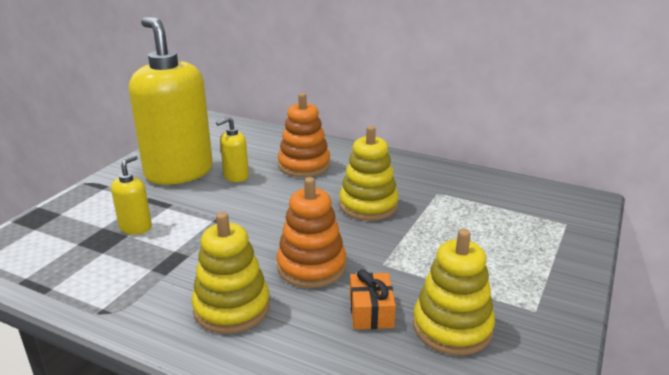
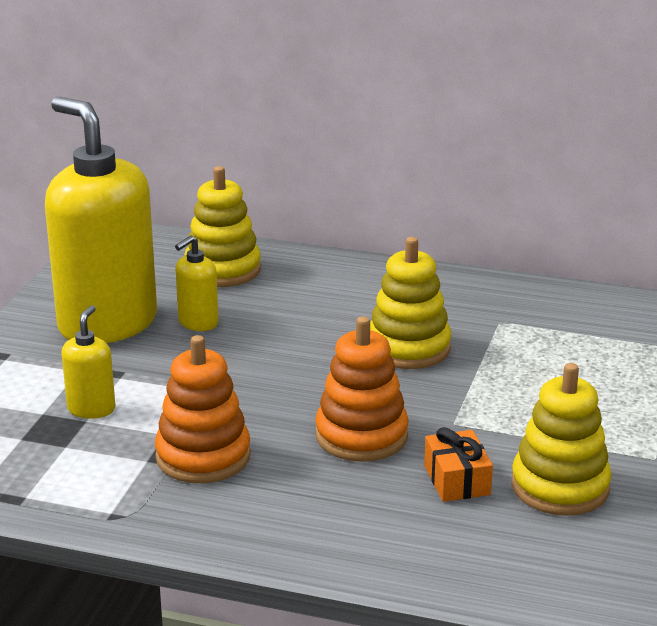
camera: 10 degrees left, 0 degrees up
(232, 308) = (280, 494): yellow stacking toy -> yellow stacking toy (223, 270)
(304, 165) = (293, 297): orange stacking toy -> orange stacking toy (203, 456)

